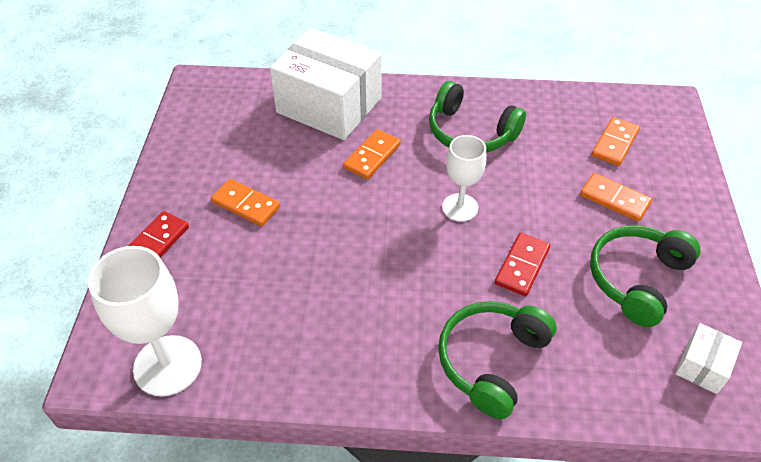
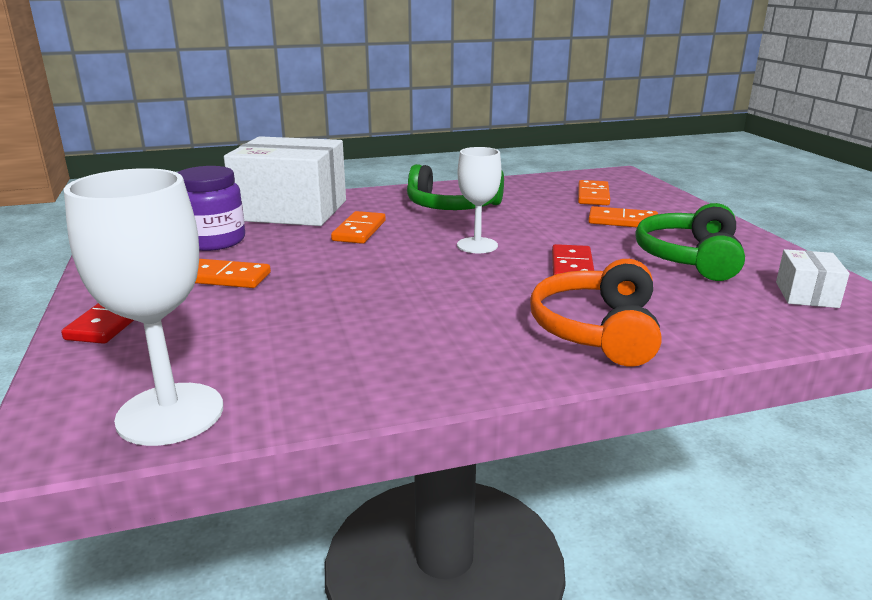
camera: 20 degrees left, 25 degrees down
(252, 144) = (214, 241): none -> purple jar
(492, 361) = (597, 330): green headphones -> orange headphones

